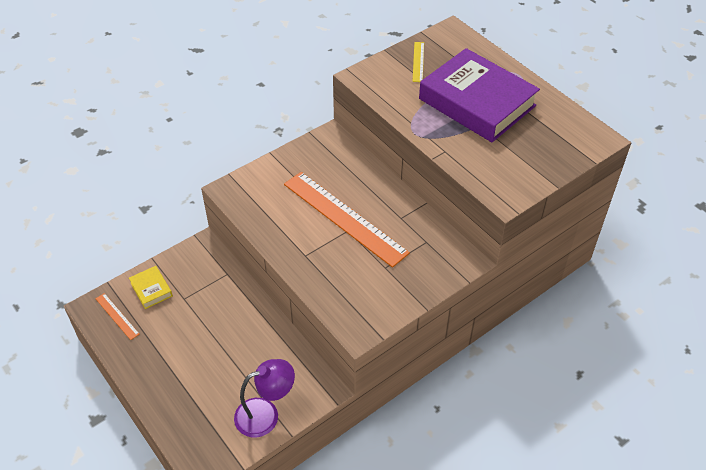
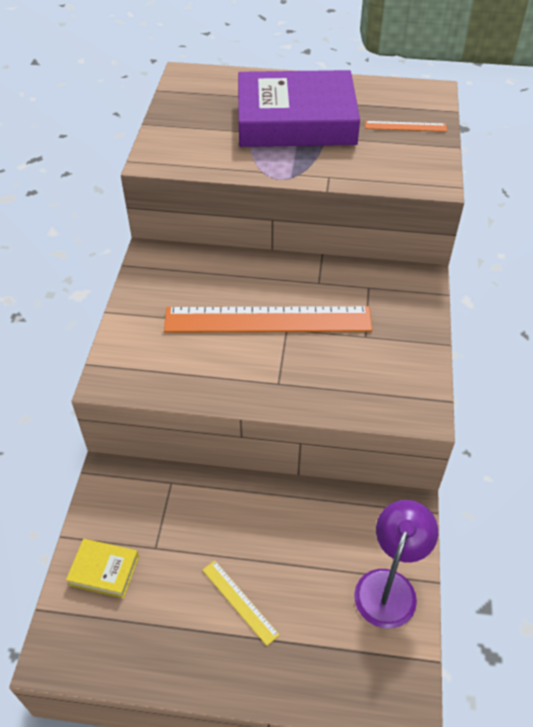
camera: 45 degrees left, 0 degrees up
(117, 316) = (98, 636): orange ruler -> orange ruler (405, 126)
(418, 61) = (192, 116): yellow ruler -> yellow ruler (239, 602)

